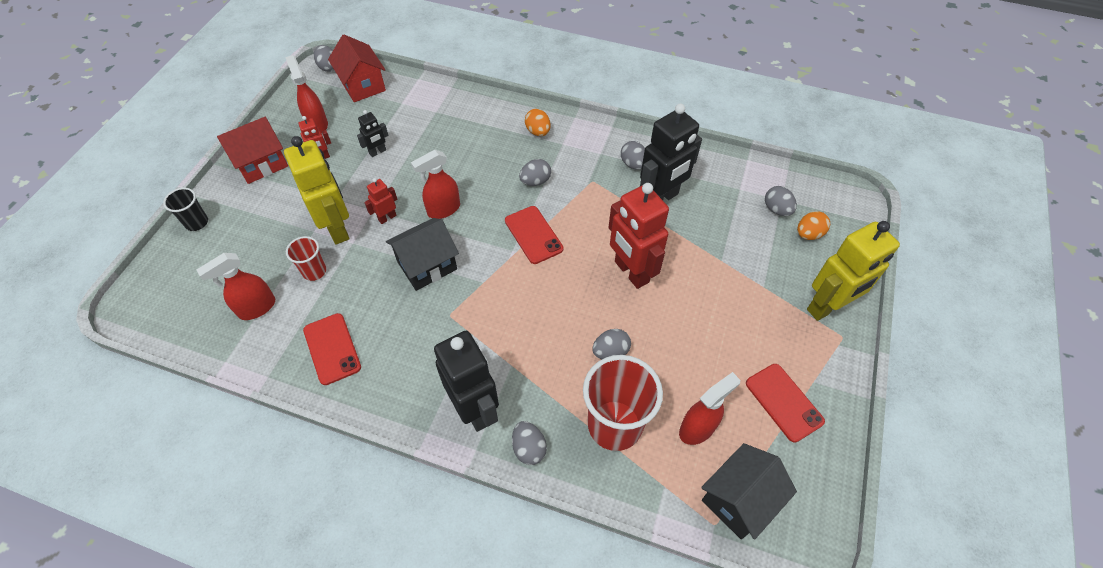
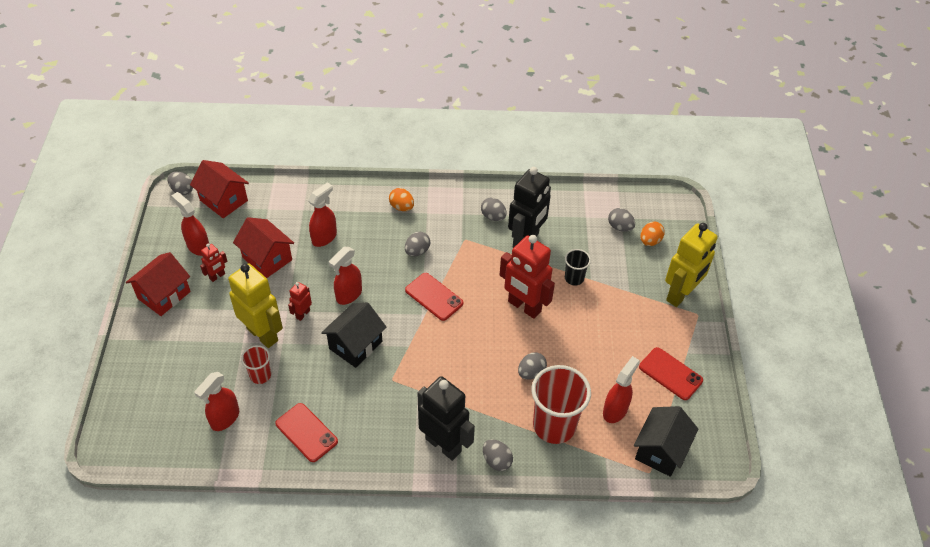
camera: 20 degrees left, 5 degrees down
(197, 223) = (131, 362): black cup -> black cup (574, 278)
(378, 152) = (267, 259): black robot -> red house
(445, 144) = (324, 237): none -> red spray bottle

